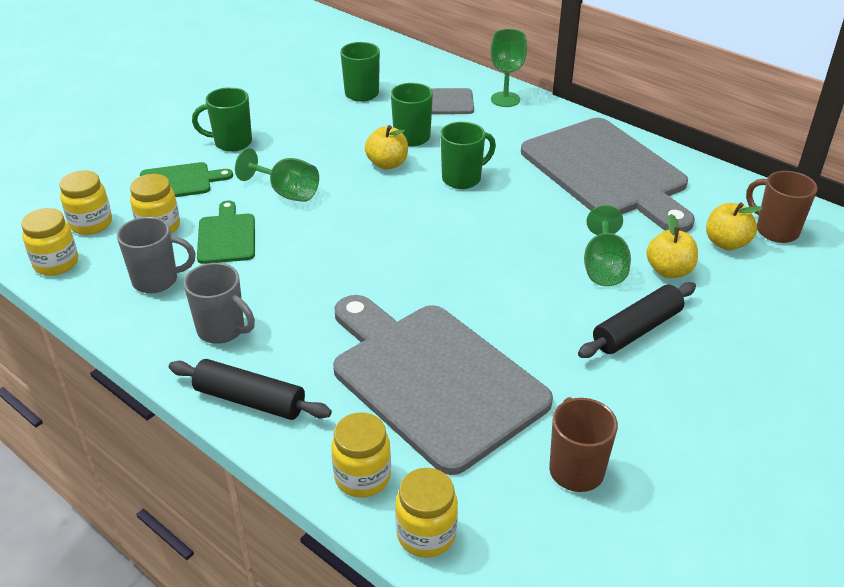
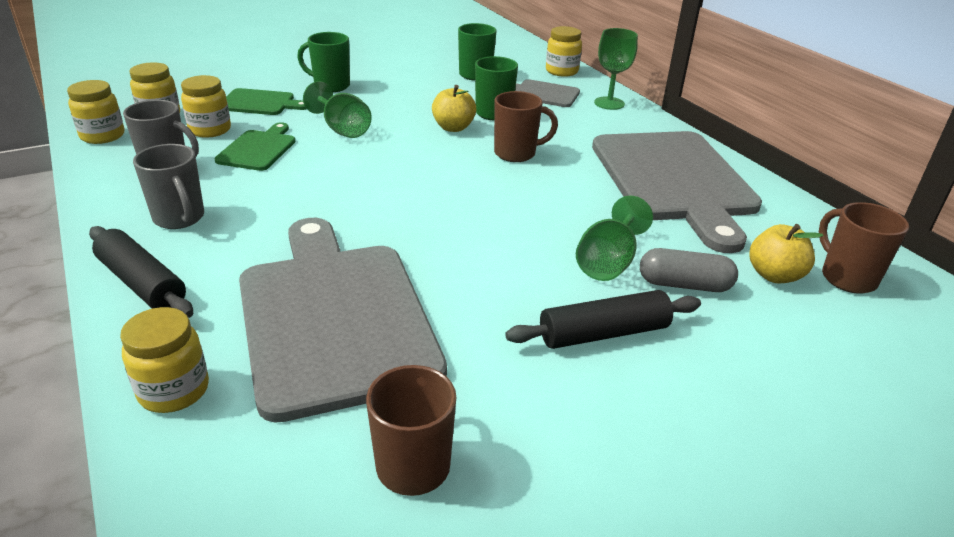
camera: 20 degrees right, 5 degrees down
(426, 534) = (181, 478): yellow jar -> yellow jar (561, 71)
(463, 179) = (516, 154): green mug -> brown mug
(669, 271) = (684, 284): yellow apple -> grey capsule

